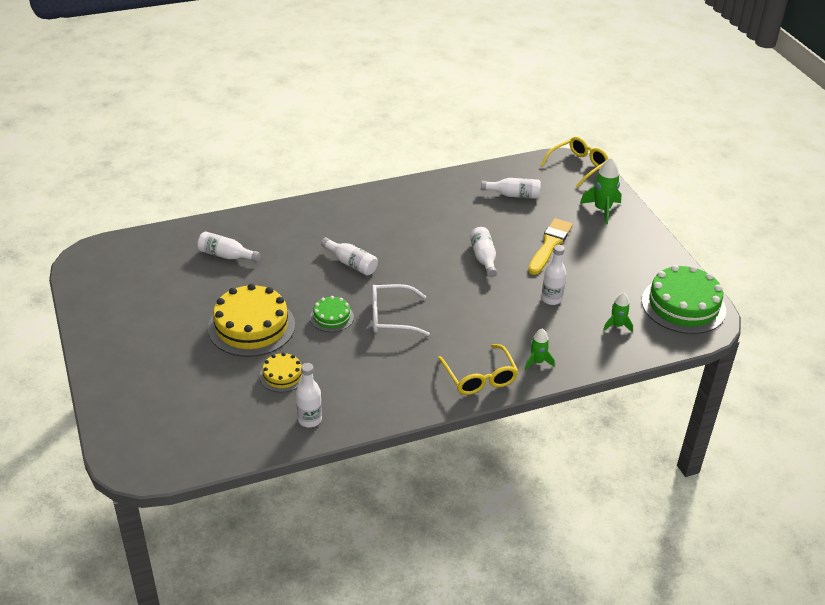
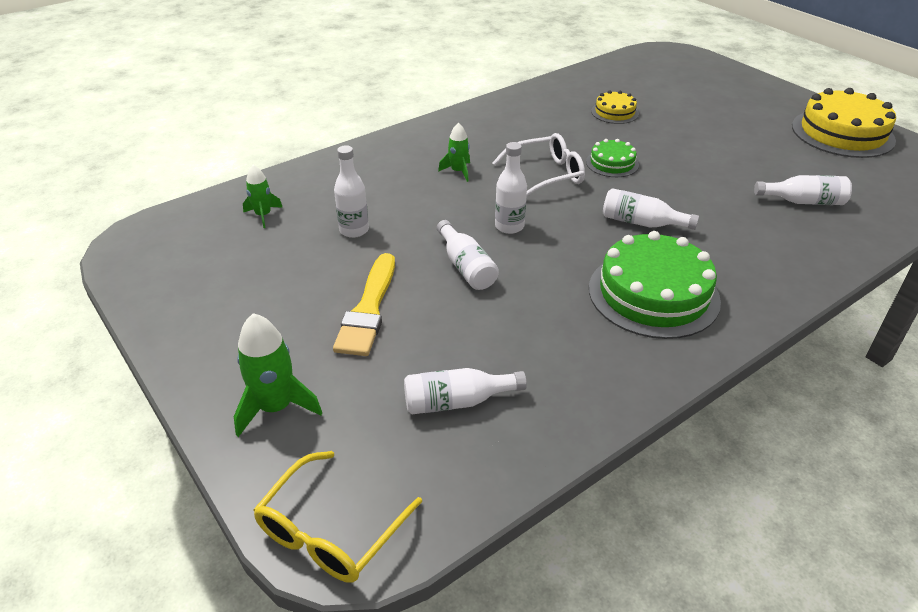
camera: 165 degrees right, 0 degrees up
(251, 326) = (686, 141): yellow cake -> yellow cake (842, 133)
(309, 420) = (562, 91): white bottle -> white bottle (509, 226)
(480, 378) = (419, 141): yellow glasses -> none
(537, 362) = (361, 163): green rocket -> green rocket (458, 171)
(683, 305) = (162, 257): green cake -> green cake (653, 294)

